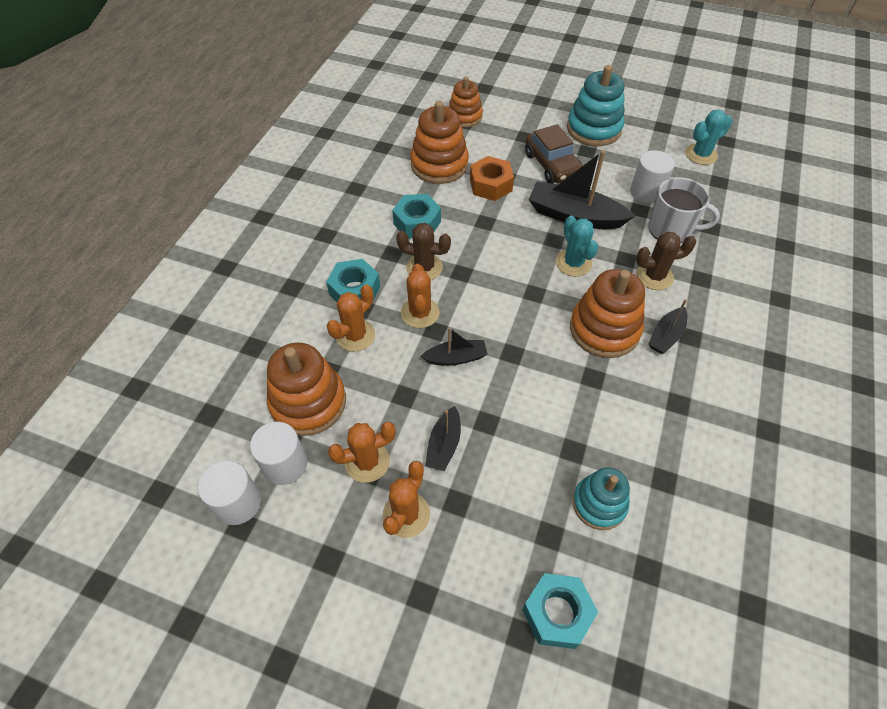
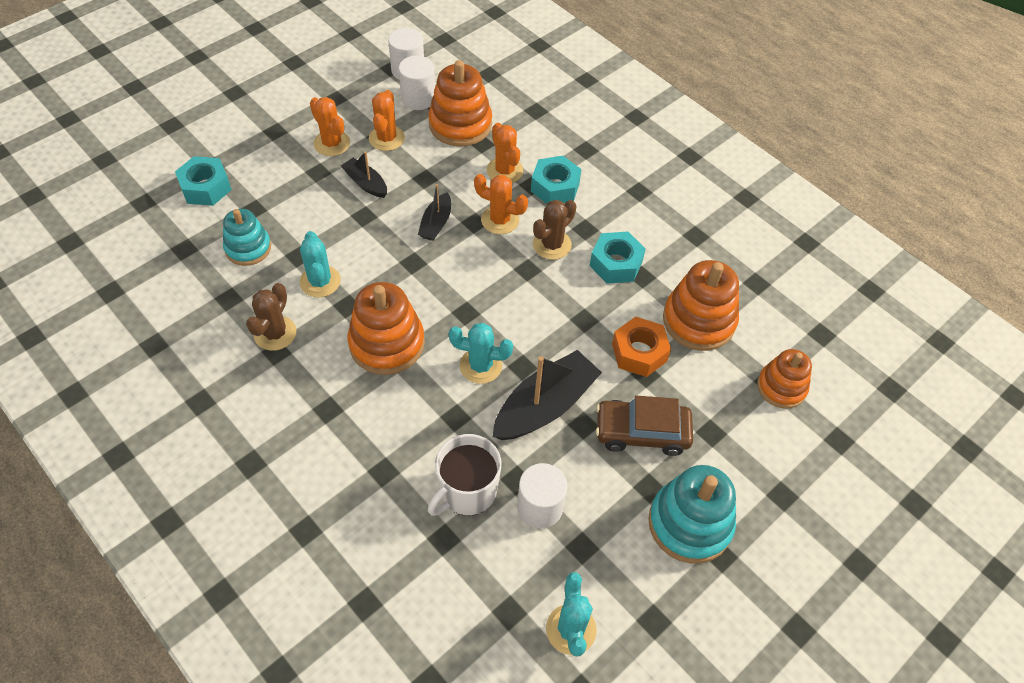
camera: 115 degrees right, 0 degrees up
(586, 413) = (320, 281): none -> turquoise cactus
(654, 276) = (416, 428): brown cactus -> brown cactus (275, 333)
(666, 336) = (344, 389): black boat -> none

